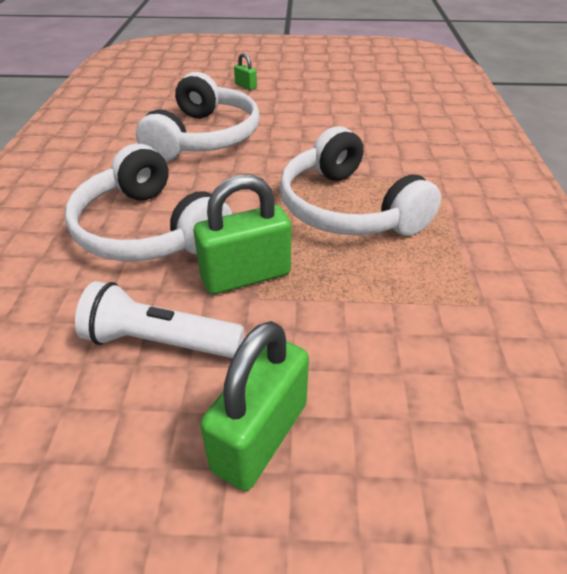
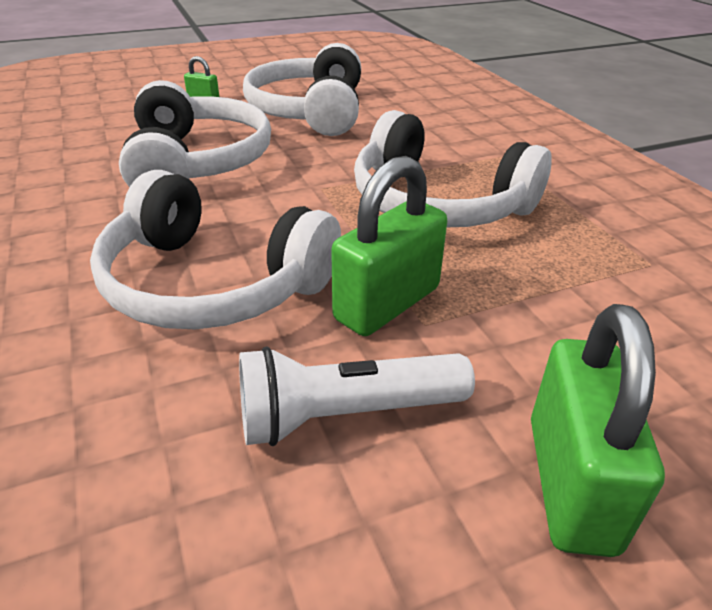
camera: 25 degrees left, 5 degrees down
(314, 110) = (309, 111): none -> white headphones

